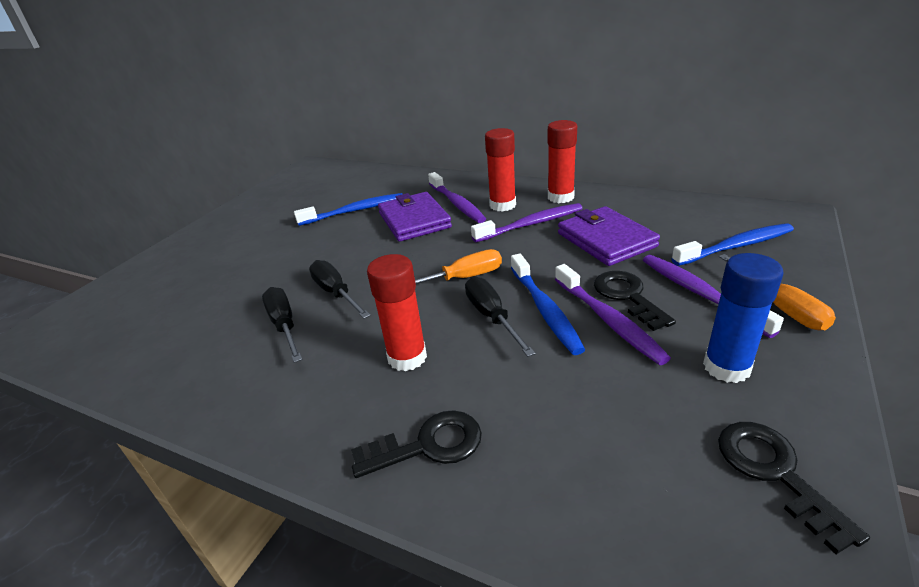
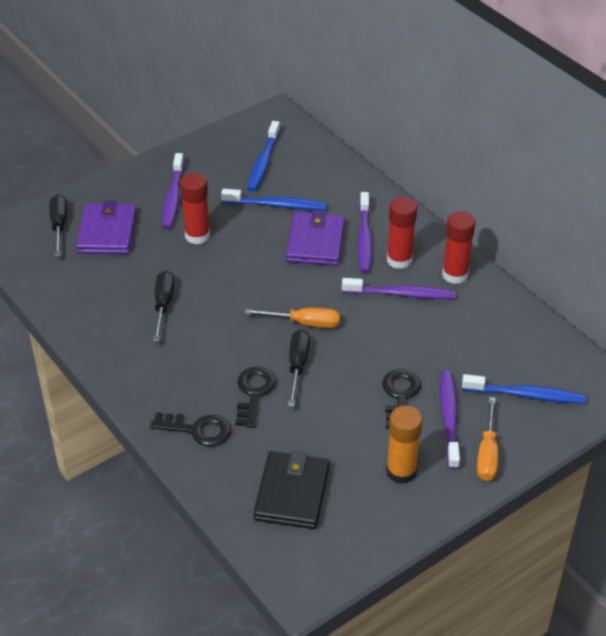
camera: 25 degrees right, 10 degrees up
(336, 293) = (211, 293): black screwdriver -> black screwdriver (59, 226)
(407, 357) = (223, 370): red glue stick -> red glue stick (197, 236)
(545, 309) = (336, 378): blue toothbrush -> blue toothbrush (263, 162)
(606, 240) = (440, 340): purple wallet -> purple wallet (107, 232)
(608, 320) = (368, 406): purple toothbrush -> purple toothbrush (173, 197)
(636, 466) = (292, 493): none -> black wallet
(726, 367) = (401, 471): blue glue stick -> orange glue stick
(774, 472) = (355, 530): black key -> black key (254, 393)

